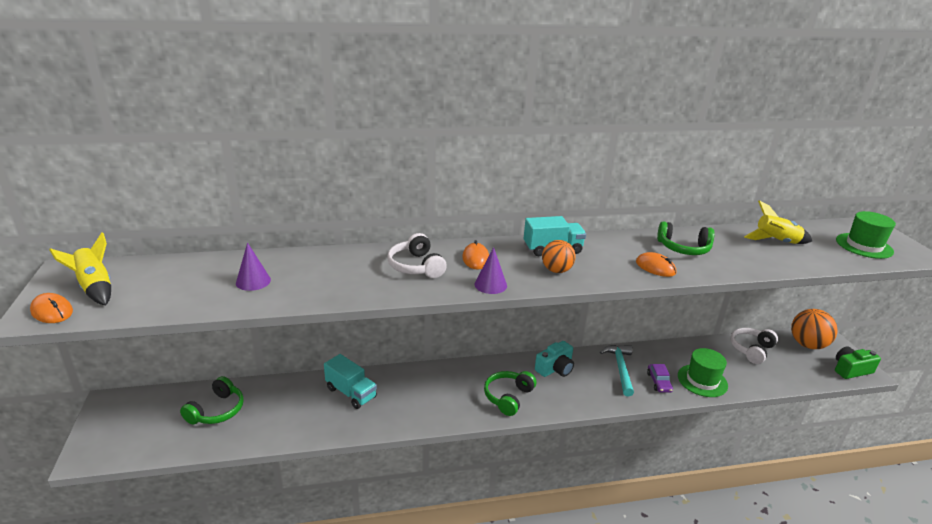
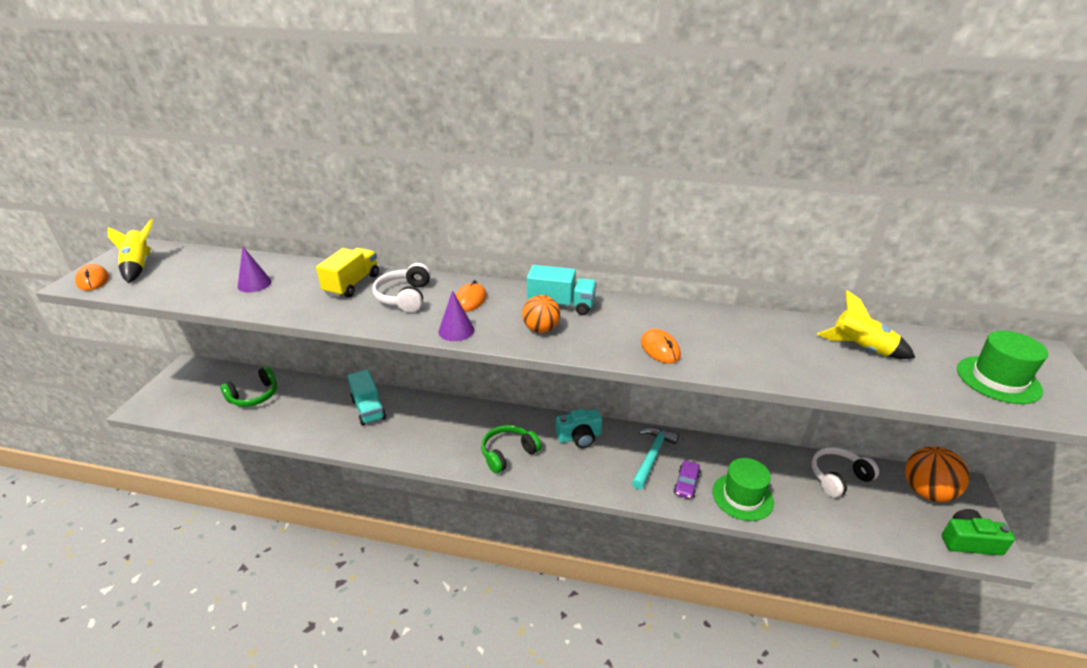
camera: 25 degrees right, 5 degrees up
(354, 264) = (352, 284): none -> yellow truck
(683, 248) = (720, 333): green headphones -> none

